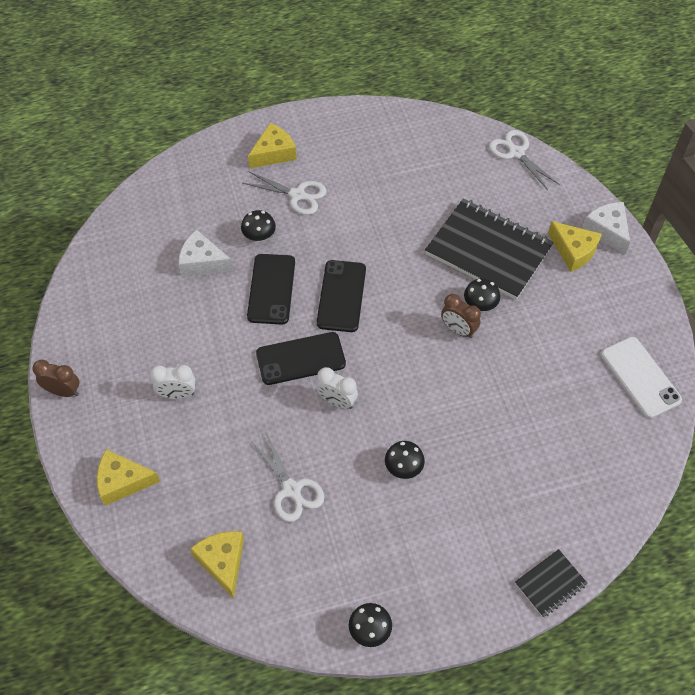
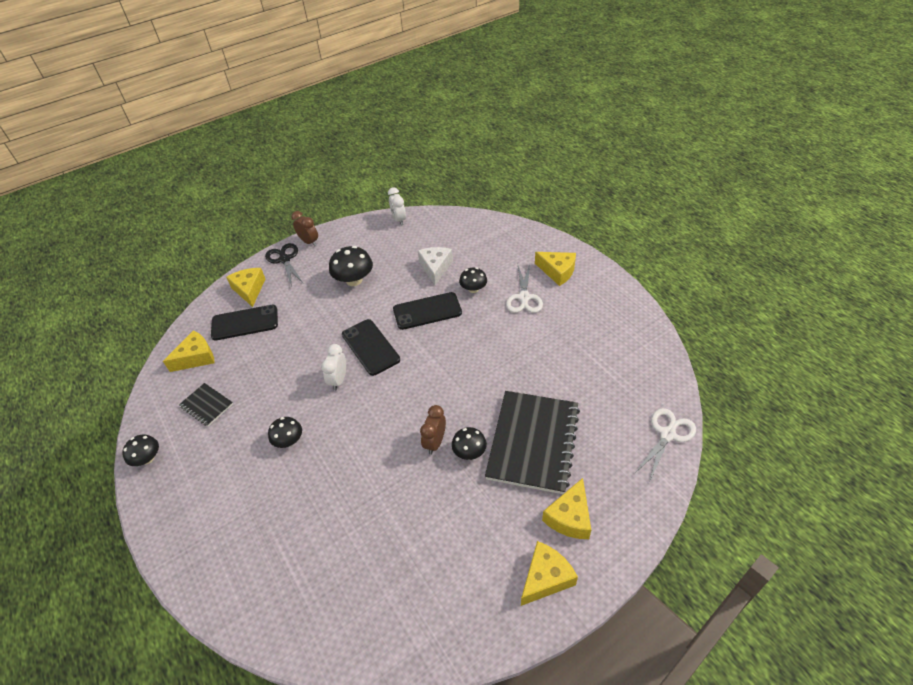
camera: 75 degrees right, 10 degrees down
(63, 391) = (309, 242): brown clock -> brown clock turned 45 degrees counterclockwise
(83, 428) = (285, 259): none -> black scissors
(175, 352) = (354, 280): none -> black mushroom
(177, 394) = (321, 292): white clock -> white clock (399, 220)
(291, 489) = (257, 376): white scissors -> none
(341, 296) = (438, 353): black phone -> black phone (245, 323)
(550, 584) = (192, 583): black notebook -> black notebook (207, 405)
(607, 230) = (614, 545): white cheese -> none
(623, 287) = (545, 578): none -> yellow cheese
(640, 377) = (435, 621): white phone -> none

